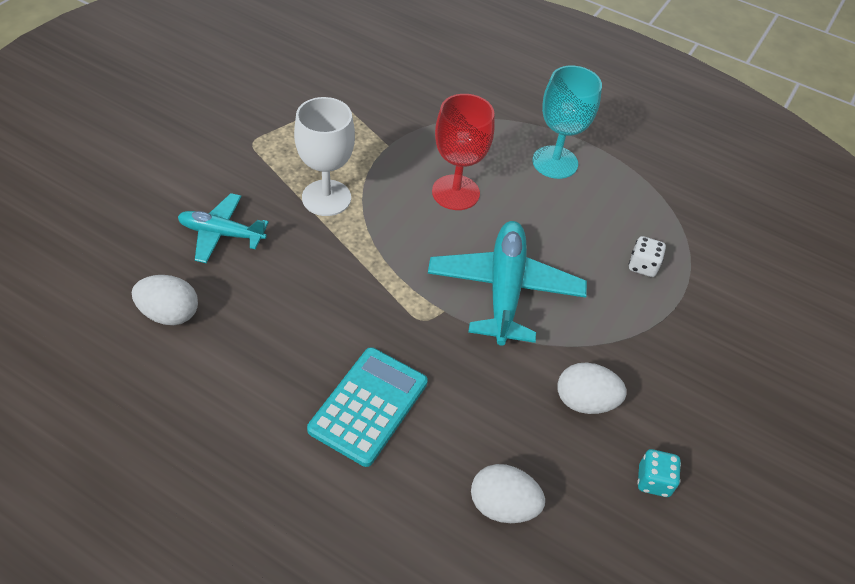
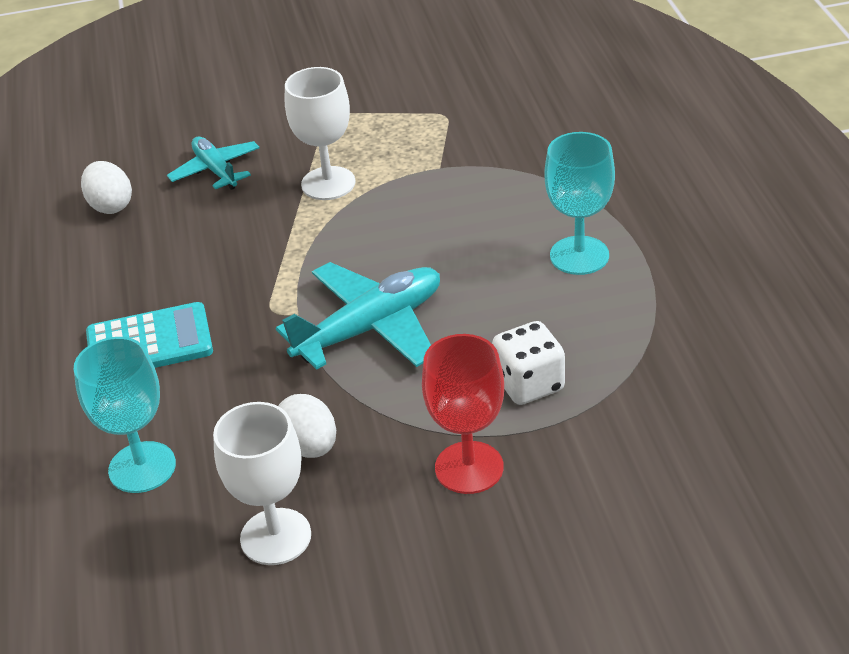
camera: 55 degrees right, 10 degrees down
(455, 192) = (443, 233): red goblet -> red goblet (469, 467)
(502, 506) = (142, 467): white egg -> turquoise goblet
(642, 266) = (529, 384): white dice -> white dice, size x1.58
(653, 481) = (275, 537): turquoise dice -> white goblet

